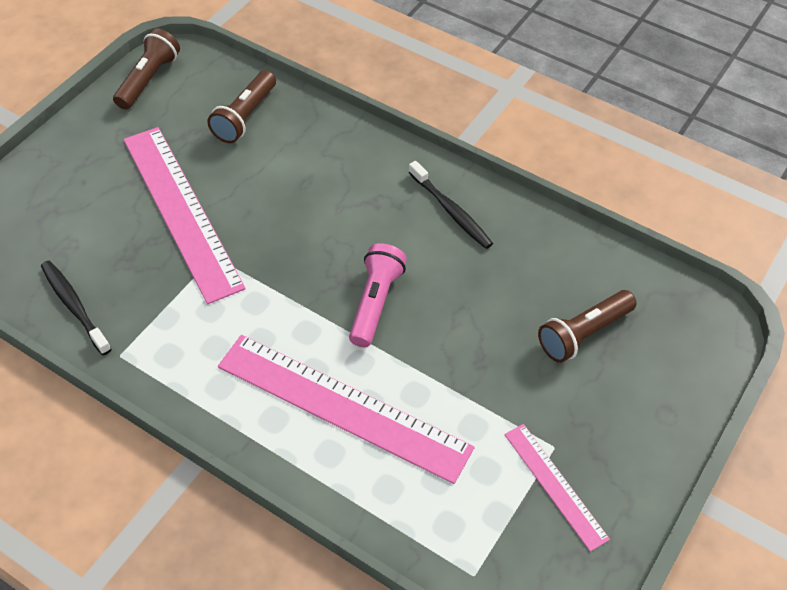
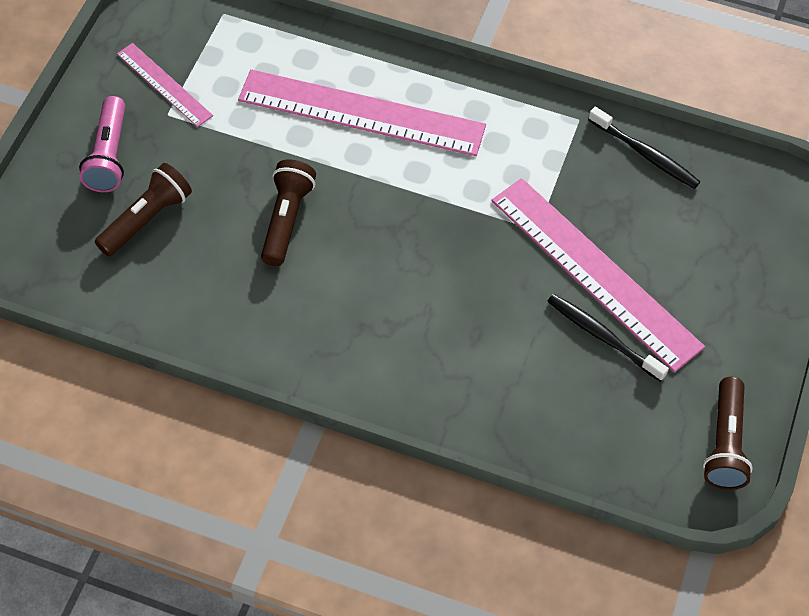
camera: 165 degrees right, 5 degrees up
(245, 117) = (581, 411): brown flashlight -> brown flashlight (286, 220)
(375, 302) = (358, 212): pink flashlight -> pink flashlight (109, 155)
(451, 211) = (303, 330): black toothbrush -> black toothbrush (603, 337)

